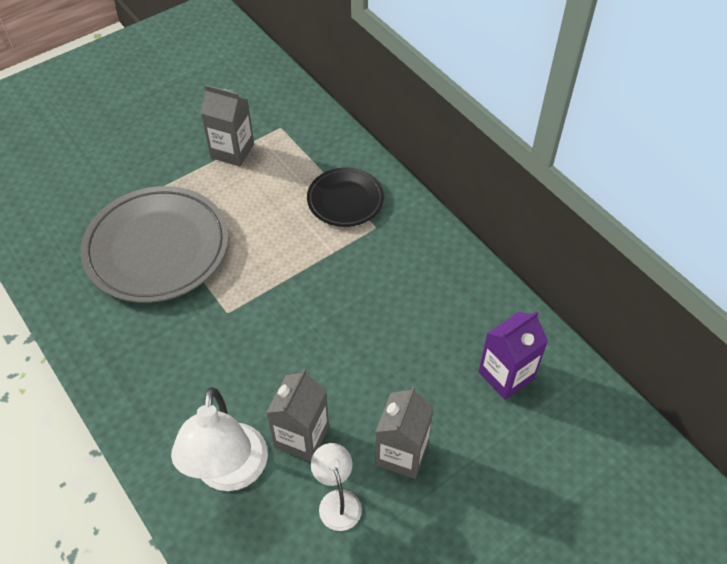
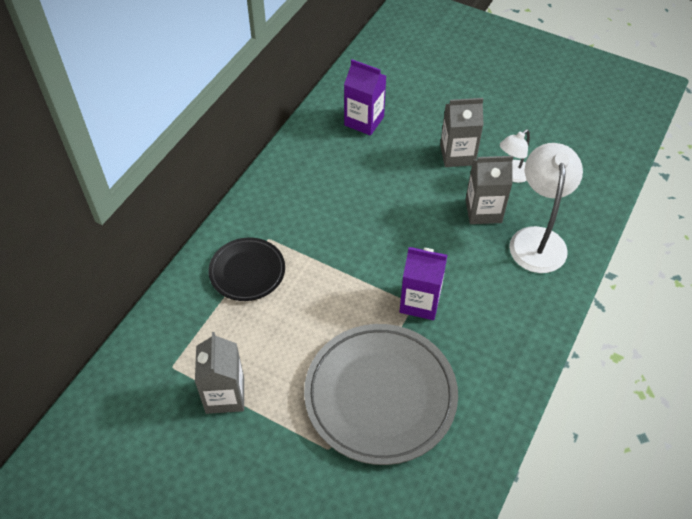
camera: 115 degrees left, 0 degrees up
(226, 318) = (420, 302): none -> purple carton
(229, 473) = (537, 239): white lamp -> white lamp turned 60 degrees counterclockwise

